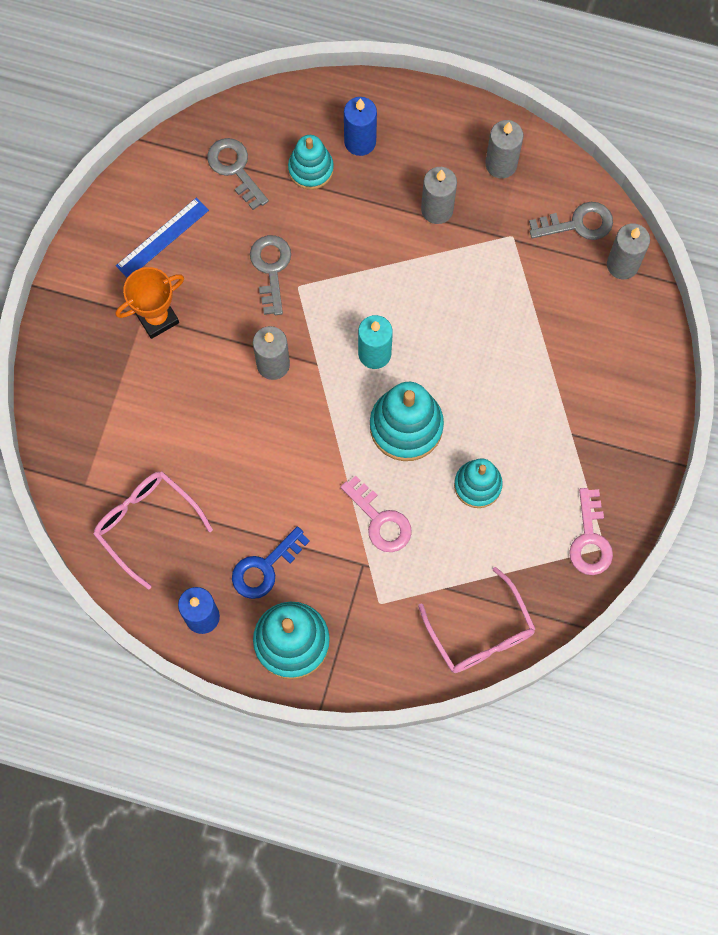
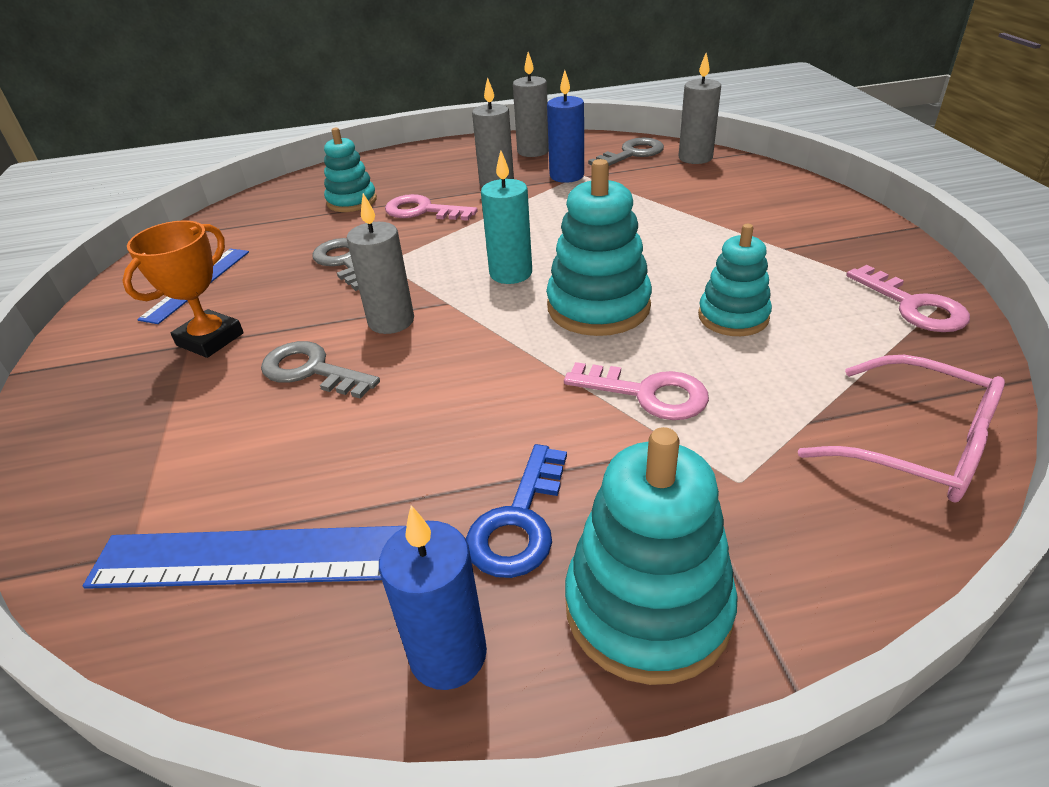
camera: 25 degrees left, 35 degrees down
(147, 524) = (271, 557): pink glasses -> blue ruler
(235, 169) = (268, 223): grey key -> grey key (311, 370)
(358, 221) = (423, 211): none -> pink key
(360, 141) = (392, 177): blue candle -> blue candle (567, 176)

